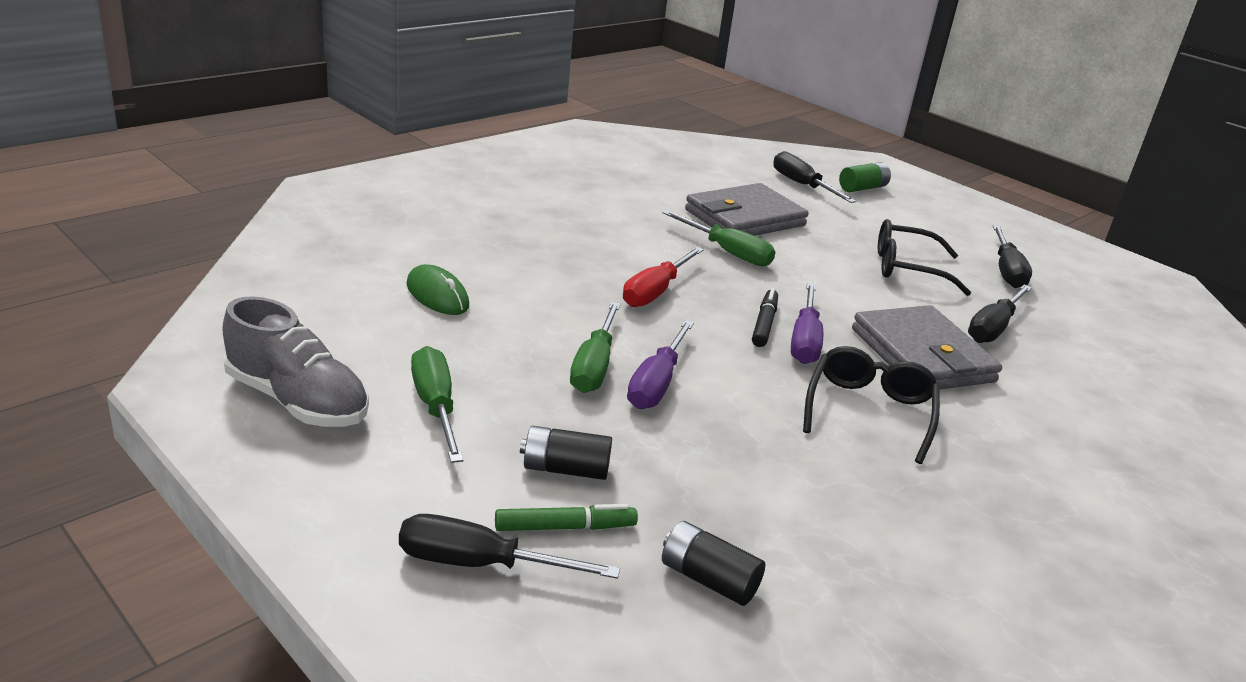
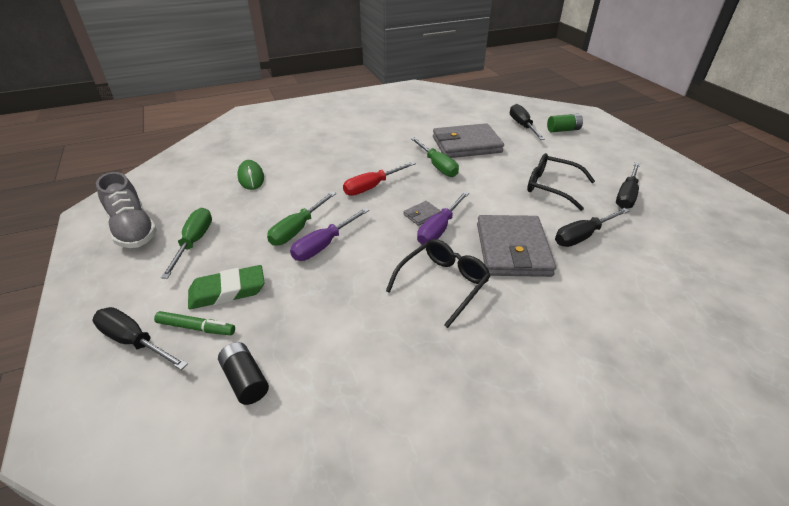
camera: 25 degrees right, 10 degrees up
(565, 469) = (227, 291): black battery -> green eraser
(764, 324) = (422, 215): black marker -> grey wallet

